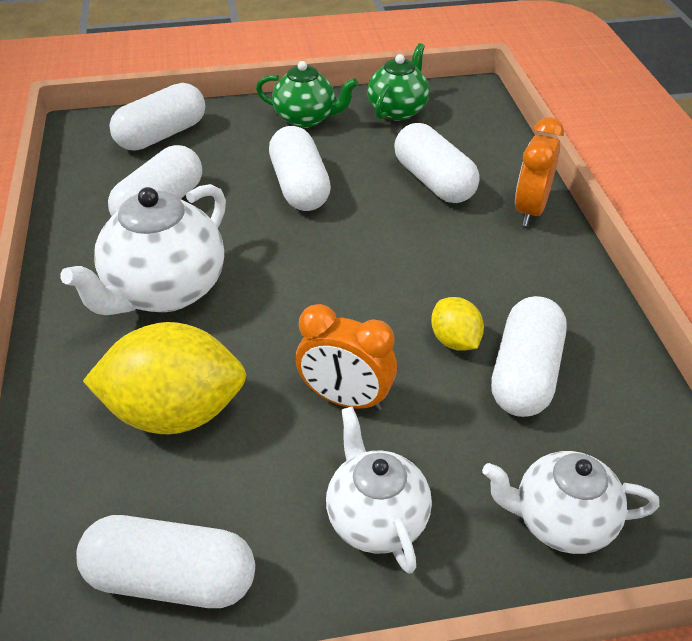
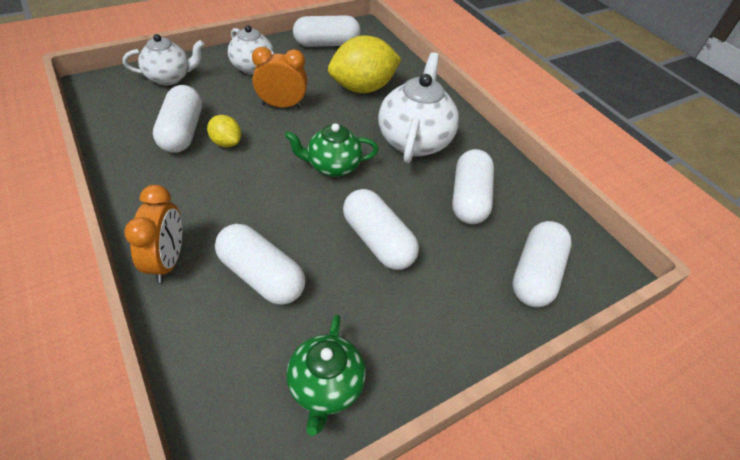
camera: 155 degrees right, 5 degrees up
(306, 118) = (420, 339): green teapot -> green teapot (332, 166)

